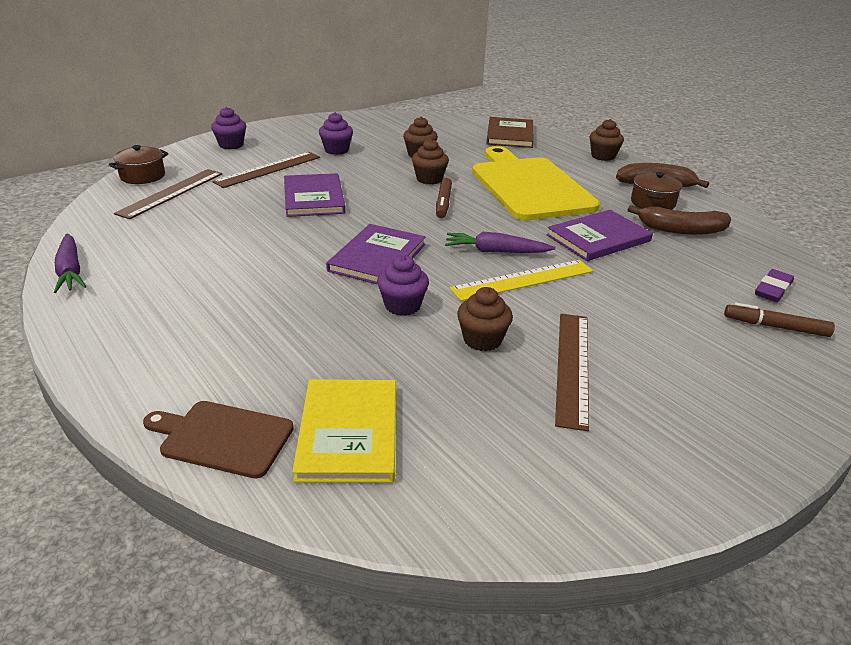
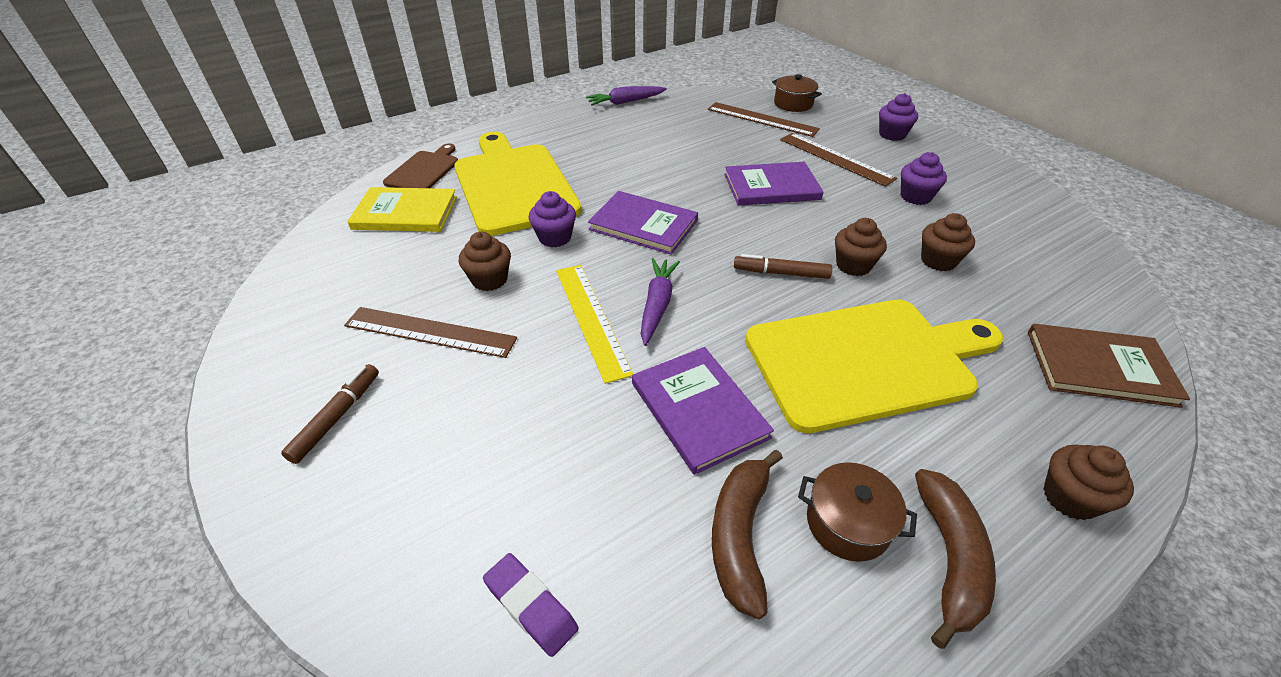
camera: 95 degrees right, 10 degrees up
(285, 344) = (514, 185): none -> yellow cutting board
(776, 327) = (435, 559): brown marker -> brown marker (336, 418)

